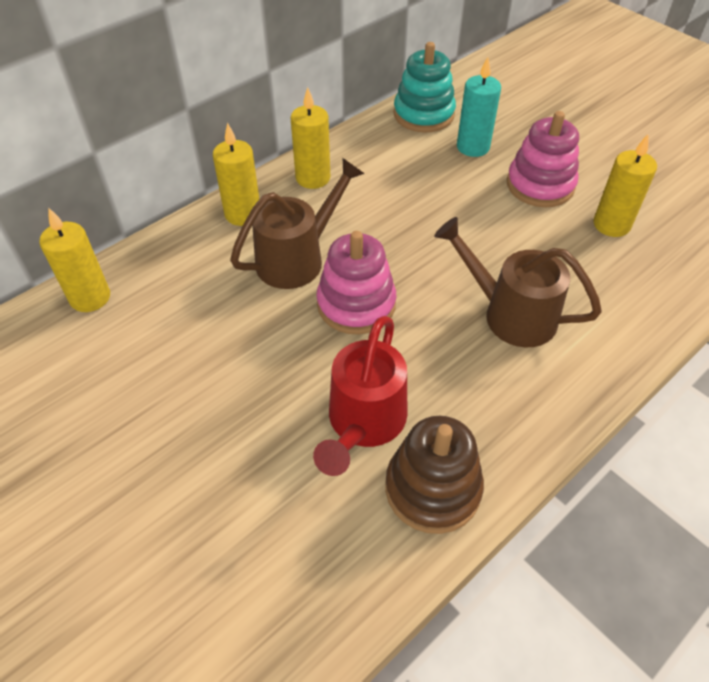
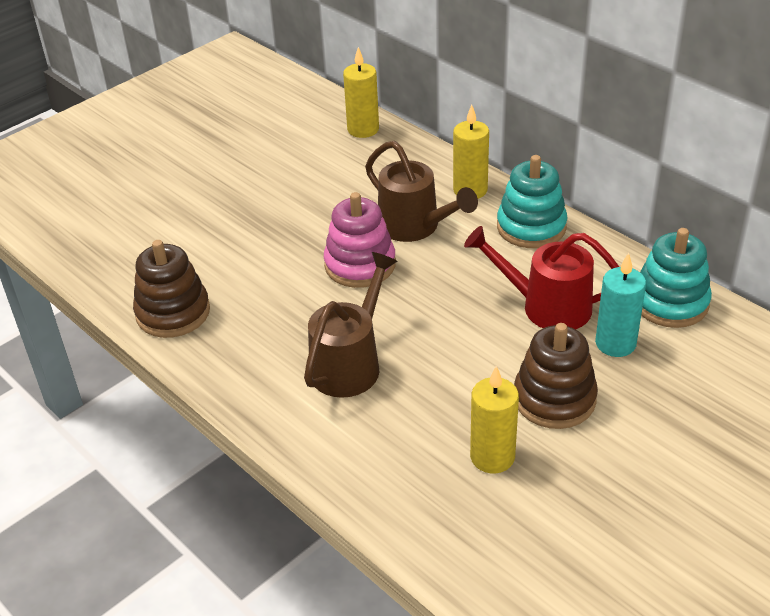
camera: 90 degrees right, 10 degrees down
(313, 178) = (531, 227): yellow candle -> turquoise stacking toy
(363, 424) = (234, 275): red watering can -> red watering can (545, 306)
(540, 185) = (554, 399): pink stacking toy -> brown stacking toy

